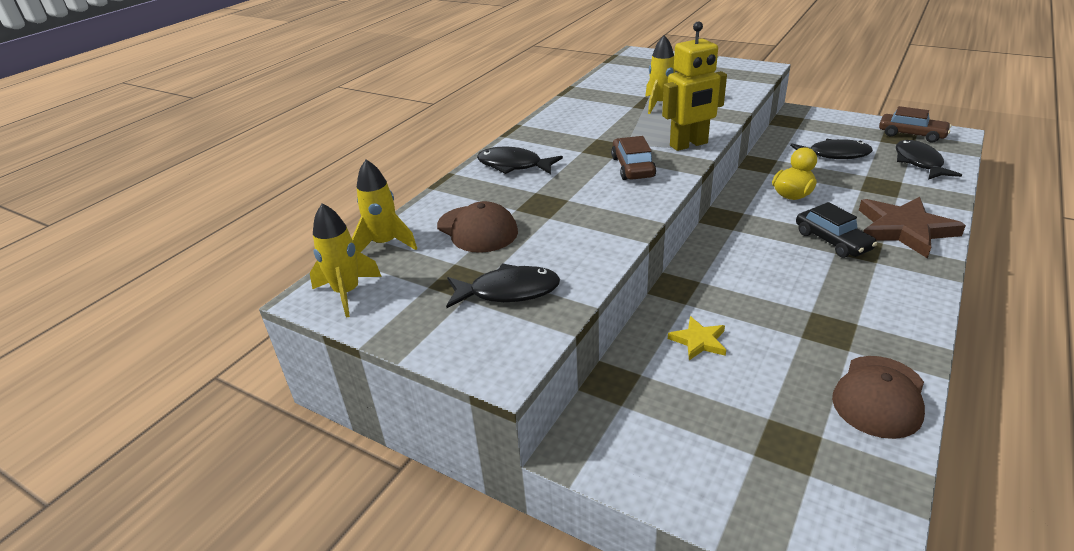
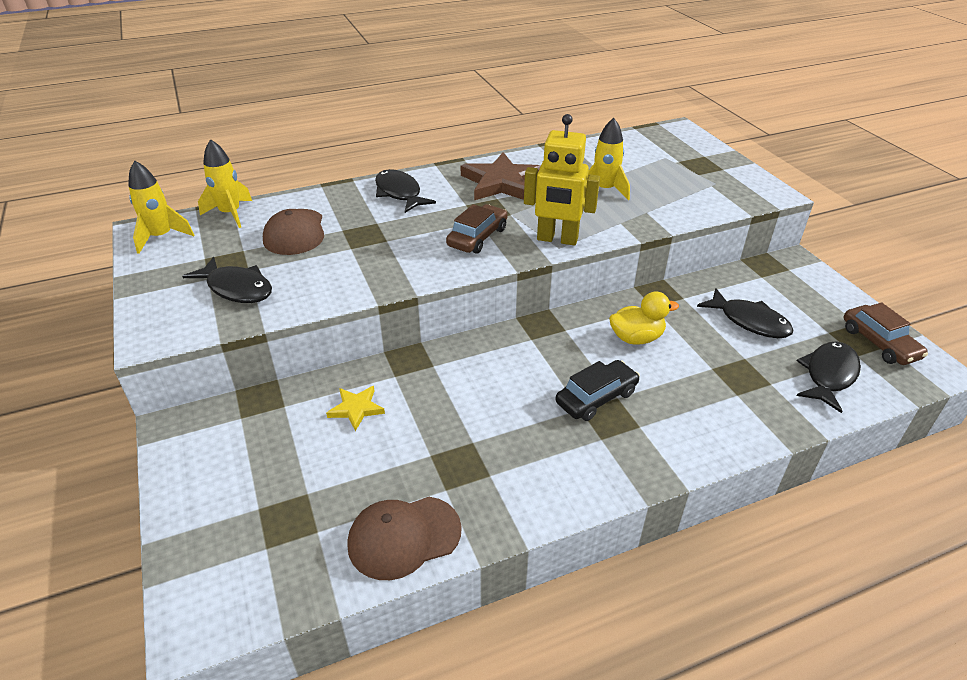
camera: 35 degrees right, 5 degrees up
(832, 241) = (596, 397): black car -> black car turned 135 degrees counterclockwise
(904, 229) = (683, 427): brown star -> brown star (502, 182)

